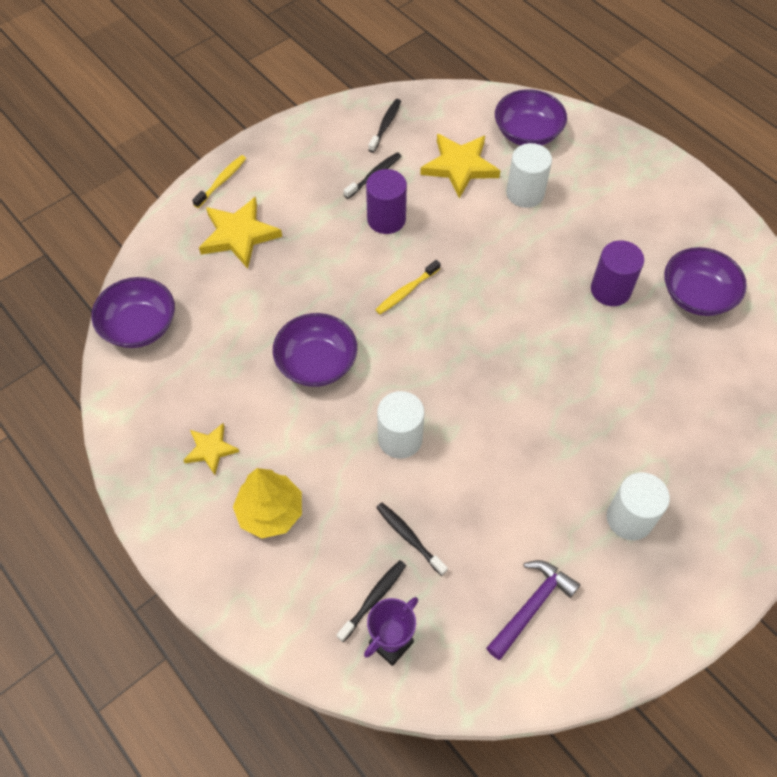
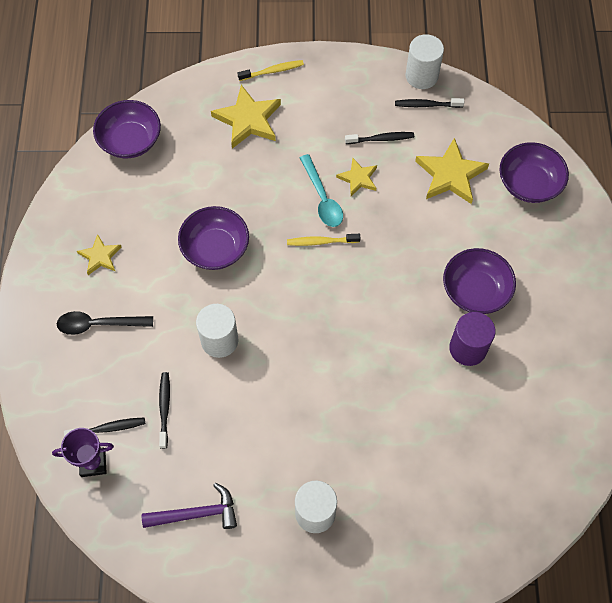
camera: 40 degrees right, 5 degrees up
(270, 512) = (98, 324): yellow tree -> black spoon
(371, 255) = (322, 198): none -> turquoise spoon
(385, 125) = (427, 105): black toothbrush -> black toothbrush turned 150 degrees counterclockwise
(386, 219) = (358, 178): purple cylinder -> yellow star
(525, 193) = (478, 230): white cylinder -> white cylinder (421, 76)
(697, 295) = (529, 401): purple bowl -> purple bowl (475, 291)

